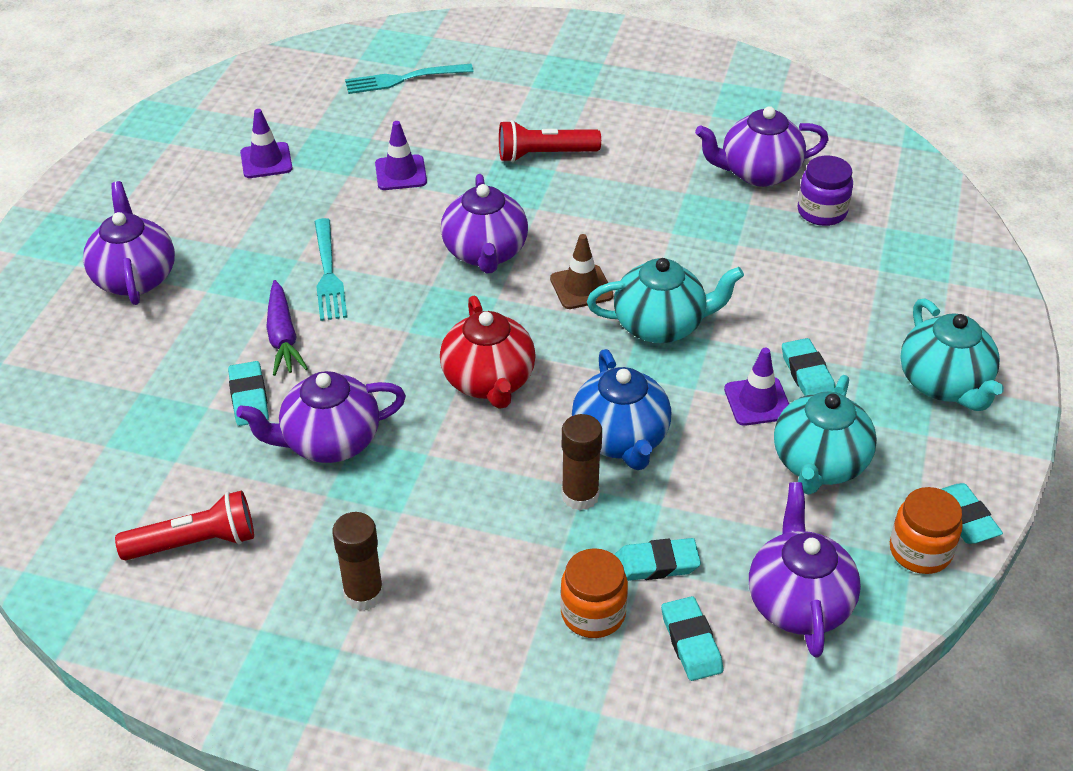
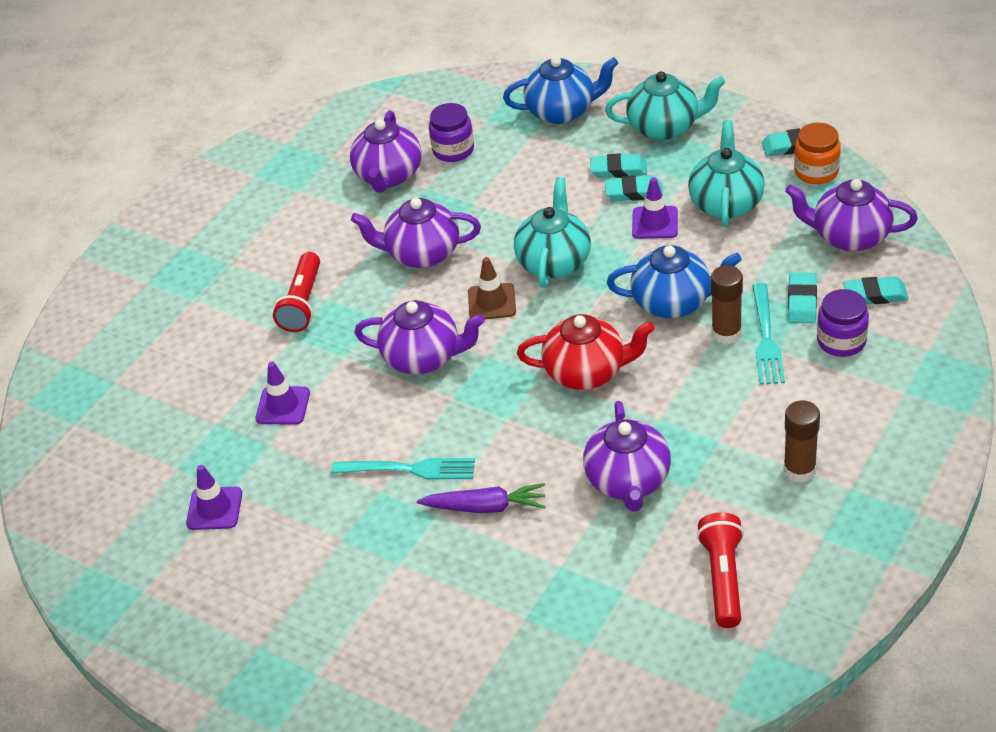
camera: 70 degrees left, 0 degrees up
(135, 277) = (357, 622): purple teapot -> purple teapot (422, 254)
(249, 397) = (557, 535): turquoise eraser -> turquoise eraser (618, 169)
(404, 79) = (131, 391): turquoise fork -> turquoise fork (766, 338)
(593, 613) = (841, 341): orange jar -> purple jar
(819, 464) = (726, 203): turquoise teapot -> turquoise teapot turned 120 degrees counterclockwise
(932, 287) = (562, 111): none -> blue teapot

